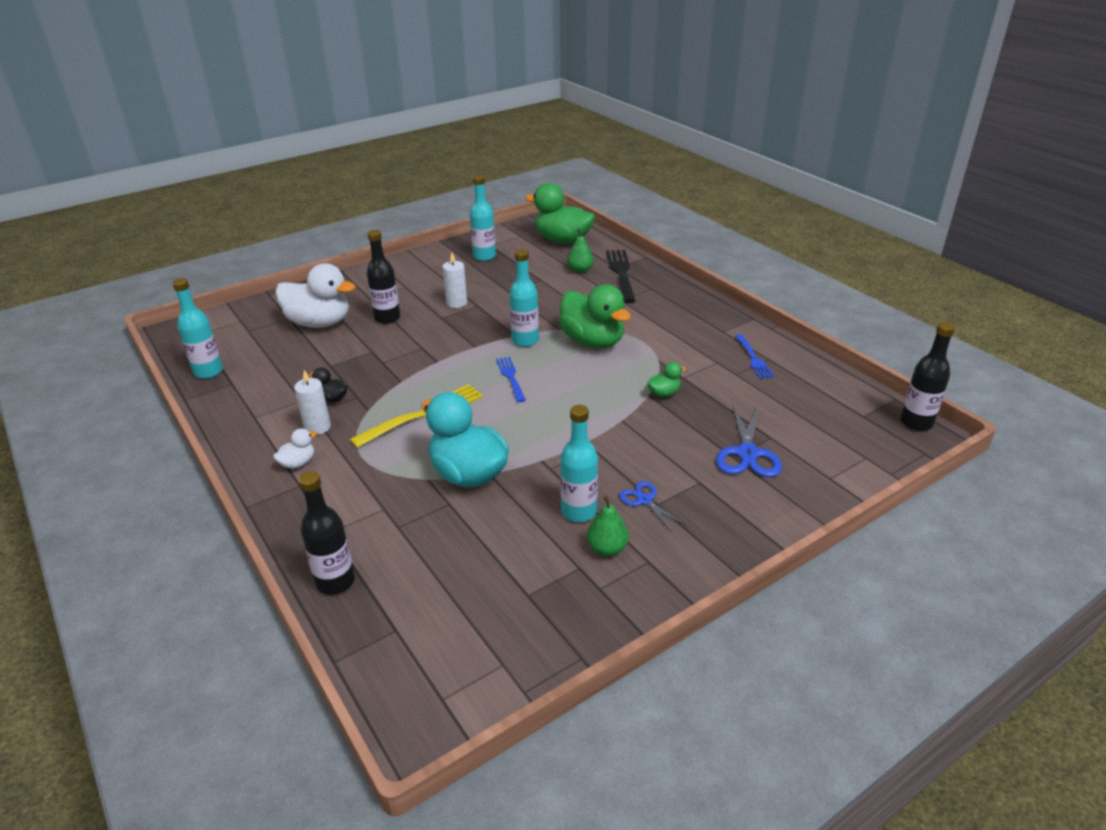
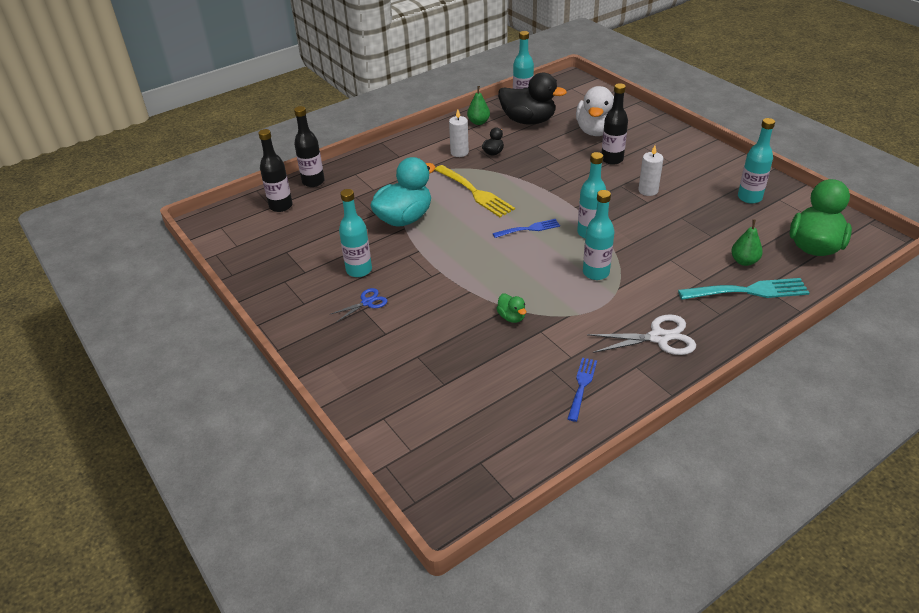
camera: 90 degrees right, 5 degrees up
(265, 369) = (528, 121): none -> black duck
(298, 463) = (421, 152): white duck -> none
(593, 341) = (596, 273): green duck -> turquoise bottle
(607, 549) = (319, 284): green pear -> green pear (478, 122)
(621, 273) = (748, 291): black fork -> turquoise fork
(685, 317) = (658, 337): none -> white scissors
(747, 453) = (420, 366): blue scissors -> none
(753, 358) = (582, 386): blue fork -> blue fork turned 120 degrees clockwise
(916, 423) = (468, 507): black bottle -> black bottle (281, 206)

